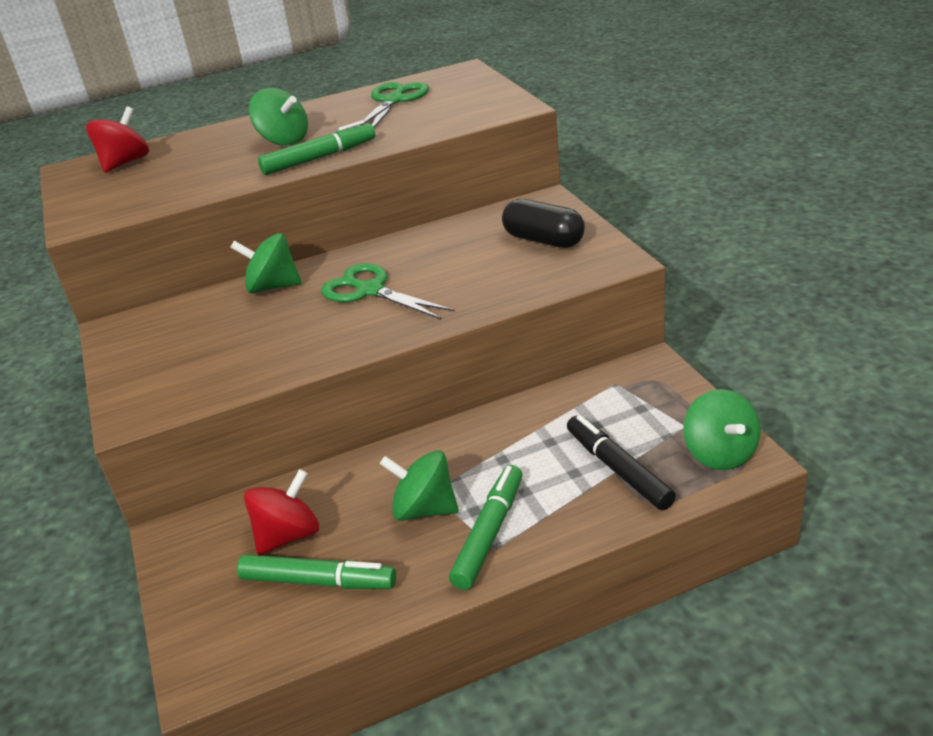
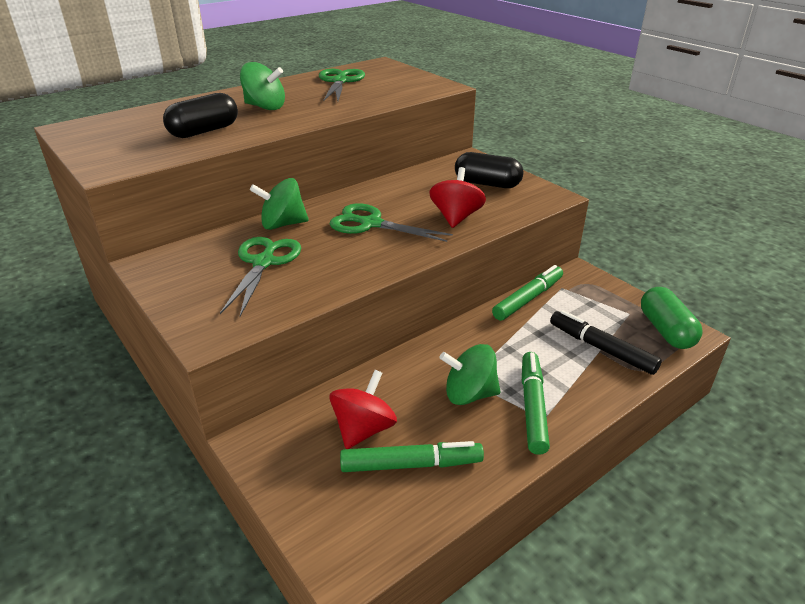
camera: 20 degrees left, 0 degrees up
(125, 163) = (123, 123): red spinning top -> red spinning top (456, 217)
(199, 174) = (204, 131): none -> black capsule
(228, 334) = (264, 262): none -> green scissors
(319, 158) = (307, 119): green marker -> green marker (528, 299)
(720, 453) = (665, 330): green spinning top -> green capsule

